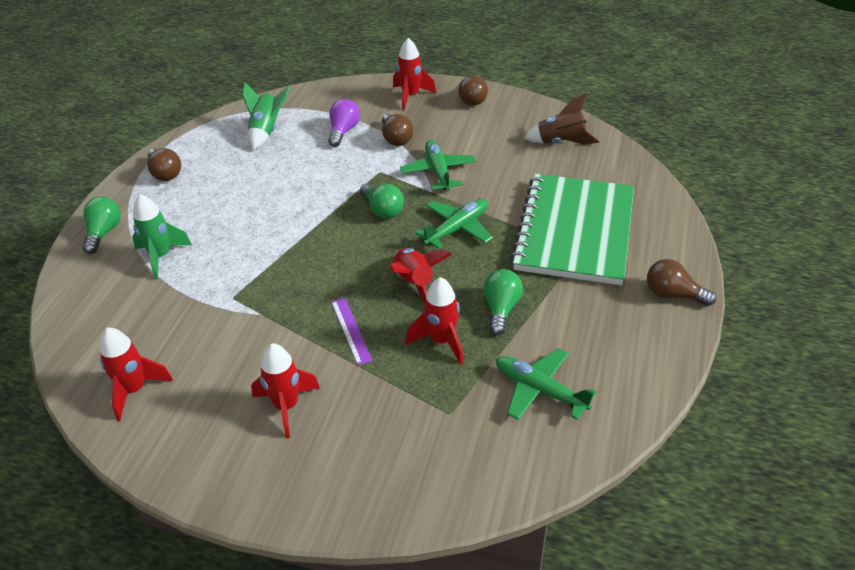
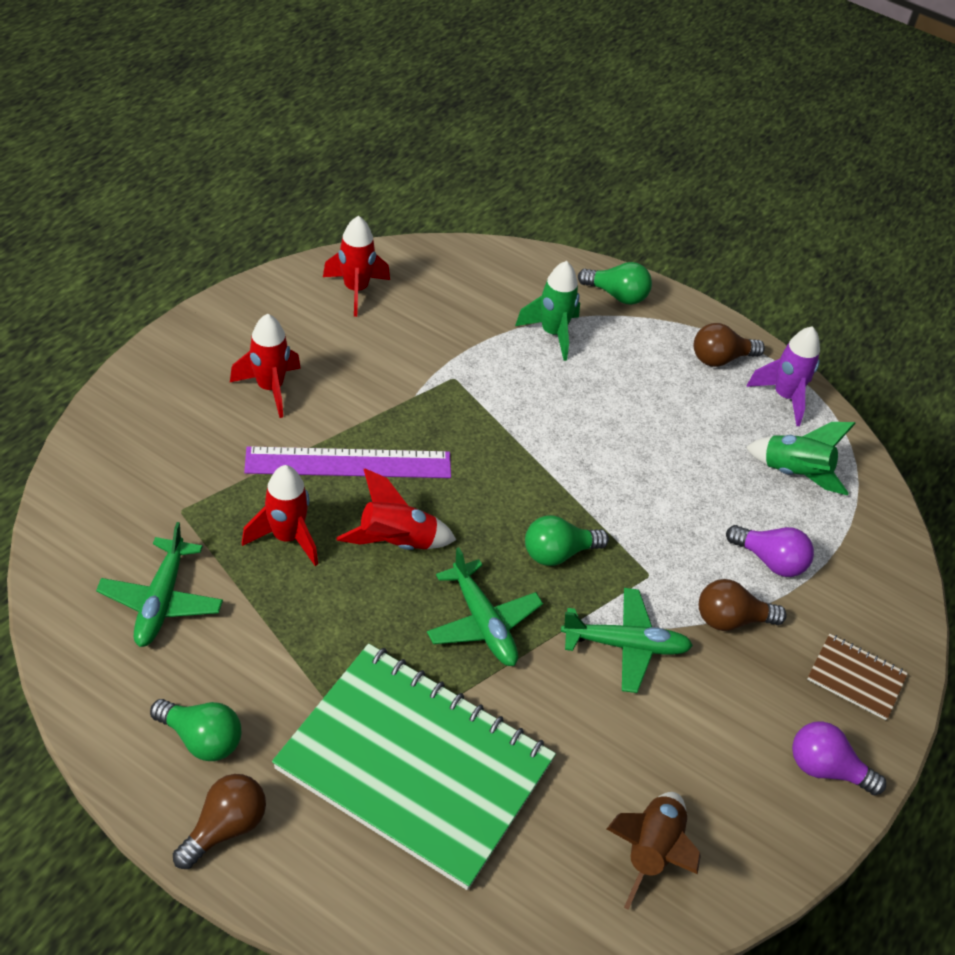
camera: 100 degrees right, 5 degrees up
(196, 143) = (784, 397): none -> purple rocket
(351, 330) = (348, 463): purple ruler -> purple ruler, size x1.84
(410, 96) = (856, 678): red rocket -> brown notebook
(473, 99) = (826, 769): brown light bulb -> purple light bulb
(501, 309) = (306, 614): green light bulb -> green light bulb (201, 739)
(539, 390) = (161, 601): green plane -> green plane turned 135 degrees clockwise

